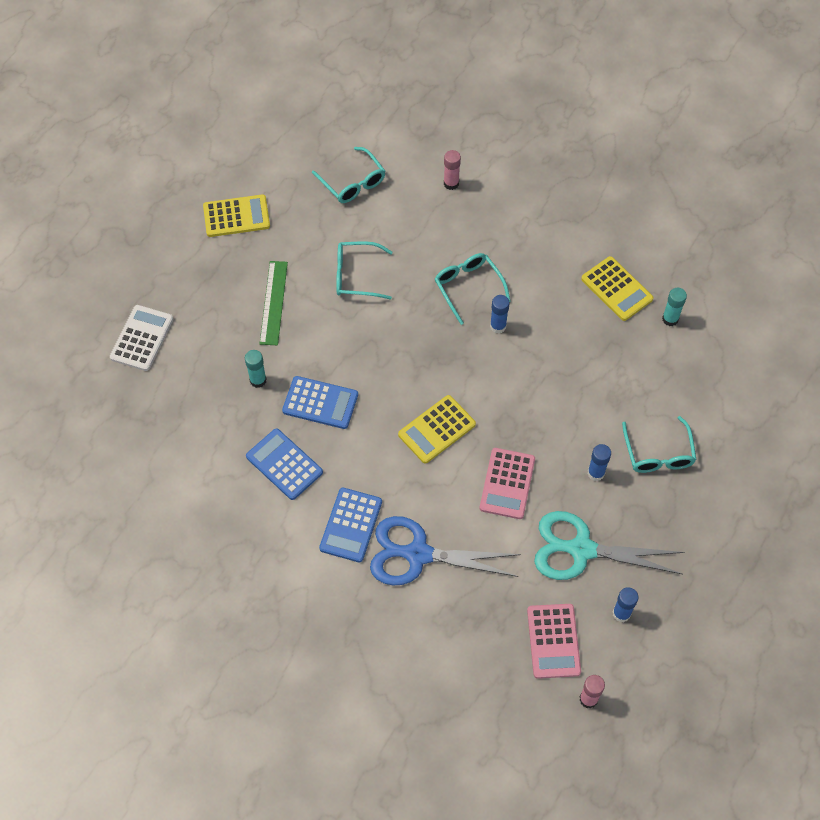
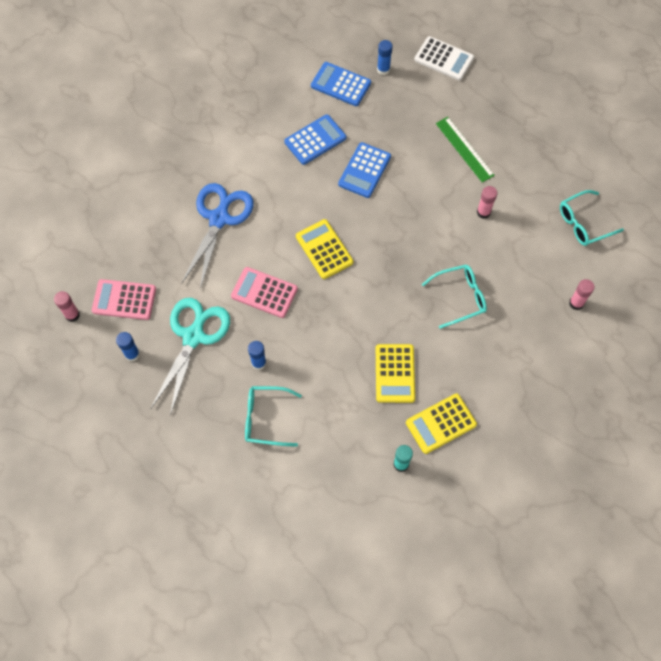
camera: 100 degrees right, 5 degrees up
(236, 216) = (555, 132): yellow calculator -> yellow calculator (395, 373)
(258, 380) = (393, 131): turquoise glue stick -> none
(273, 302) = (464, 149): green ruler -> green ruler turned 45 degrees clockwise
(351, 525) = (254, 177): blue calculator -> blue calculator (340, 84)
(356, 275) = (483, 212): turquoise glasses -> pink glue stick
(498, 326) = (416, 314): blue glue stick -> blue glue stick (383, 69)

